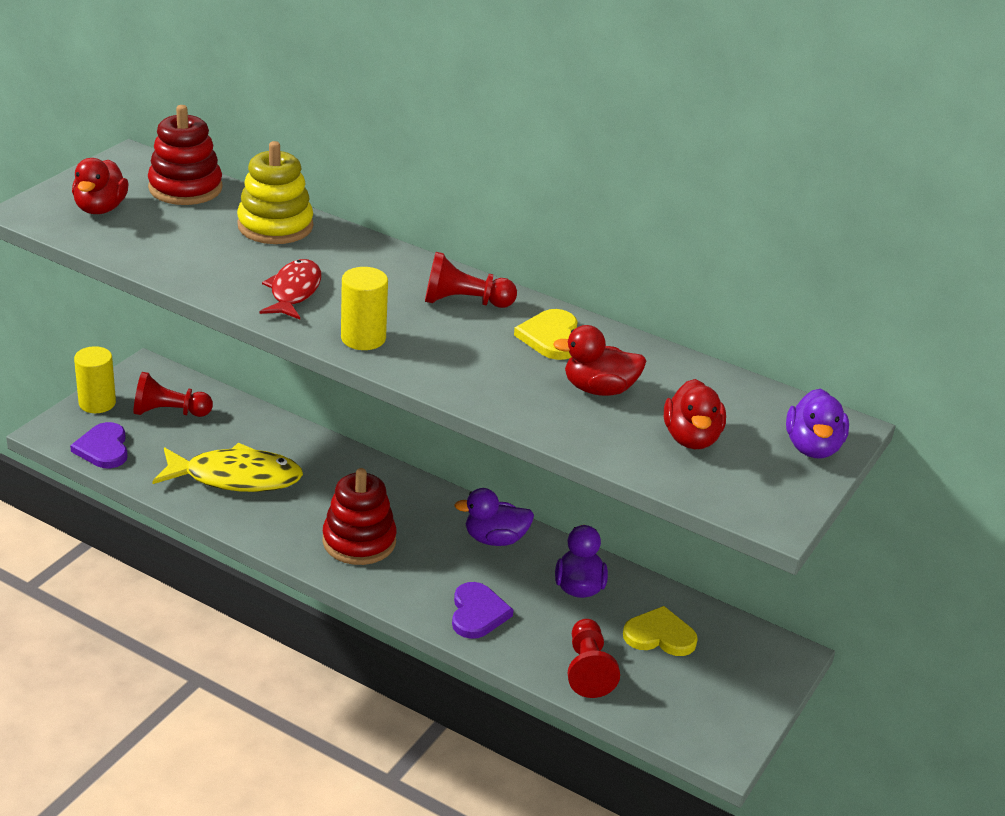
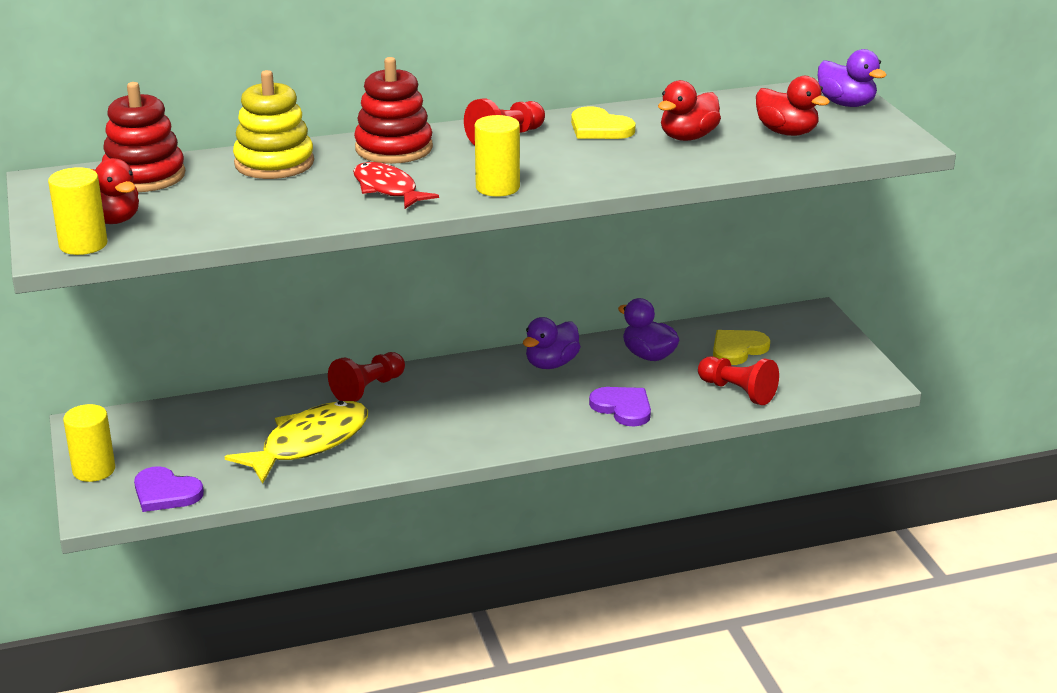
camera: 45 degrees left, 5 degrees down
(49, 217) = (83, 245): none -> yellow cylinder
(169, 412) = (168, 439): red pawn -> red pawn (368, 389)
(359, 541) = (472, 421): red stacking toy -> red stacking toy (394, 148)

